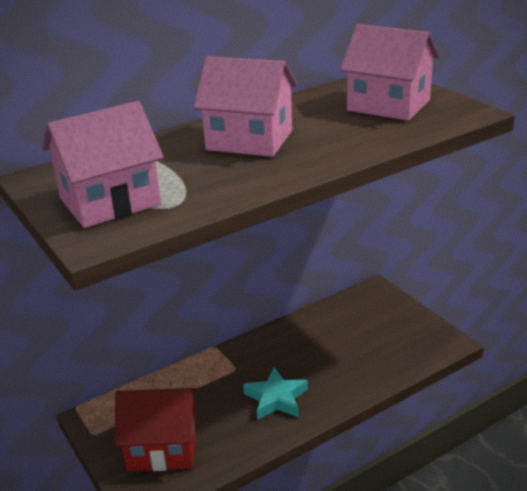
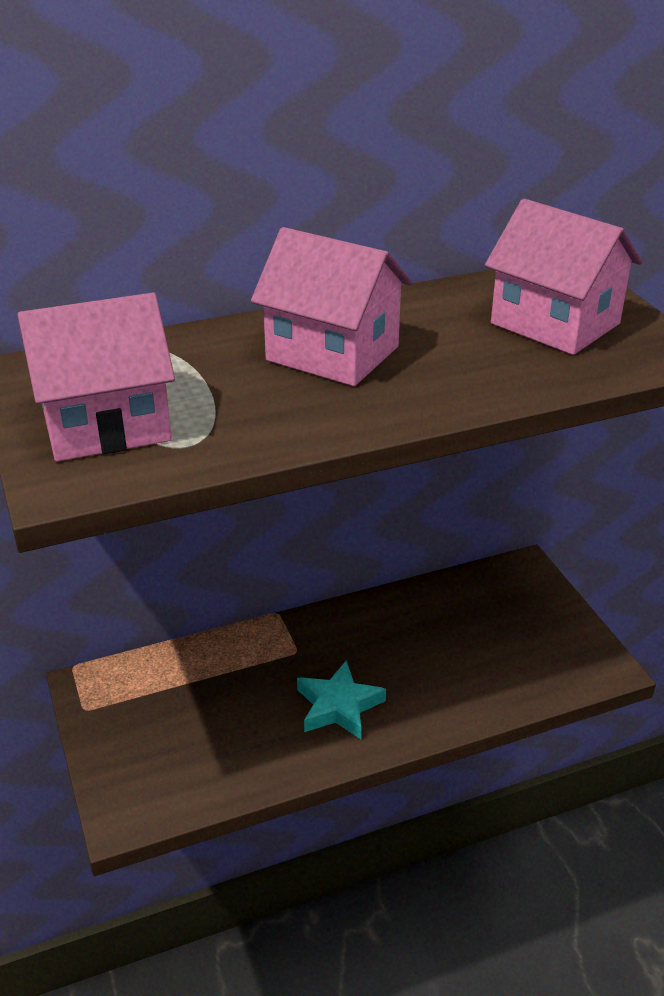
camera: 10 degrees right, 5 degrees up
(162, 447) = (168, 747): red house -> none

